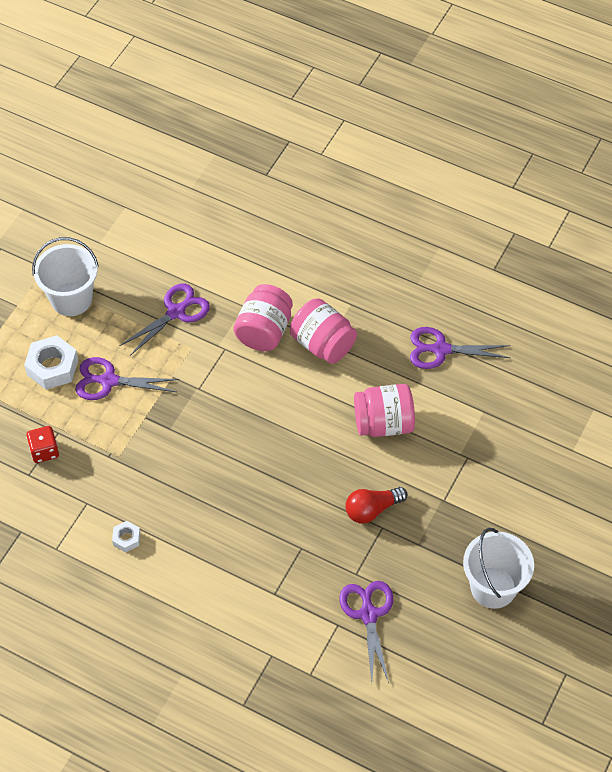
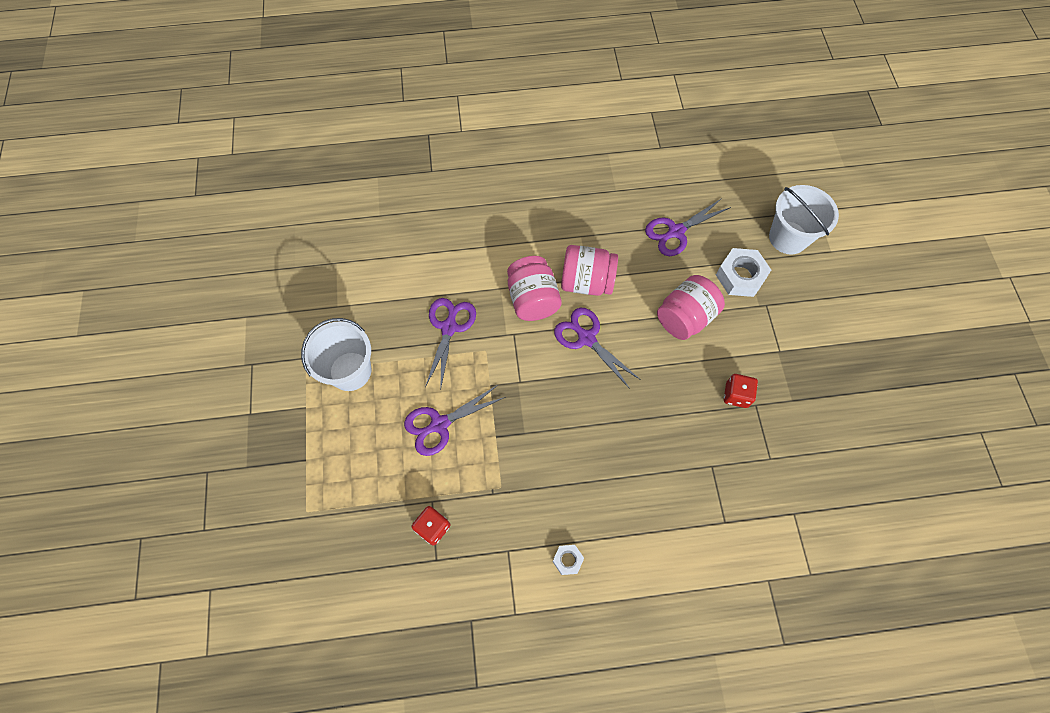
camera: 35 degrees left, 10 degrees up
(52, 367) = (380, 444): white nut -> white nut (740, 276)
(368, 614) = (808, 487): purple scissors -> purple scissors (586, 338)
(372, 509) = (736, 395): red light bulb -> red dice
(493, 587) = (873, 398): white bucket -> white bucket (788, 237)

